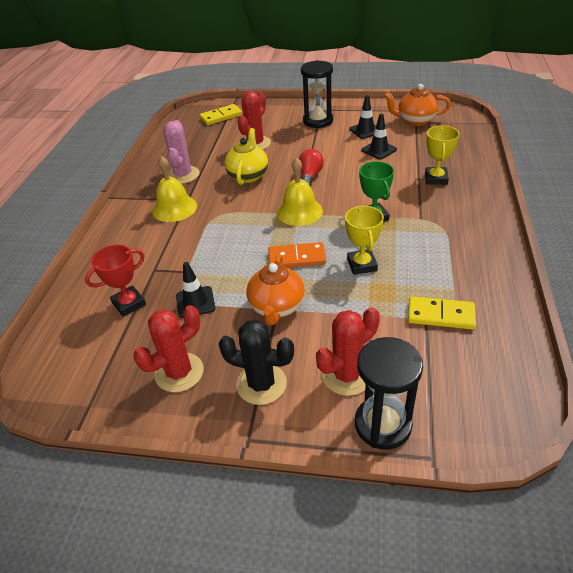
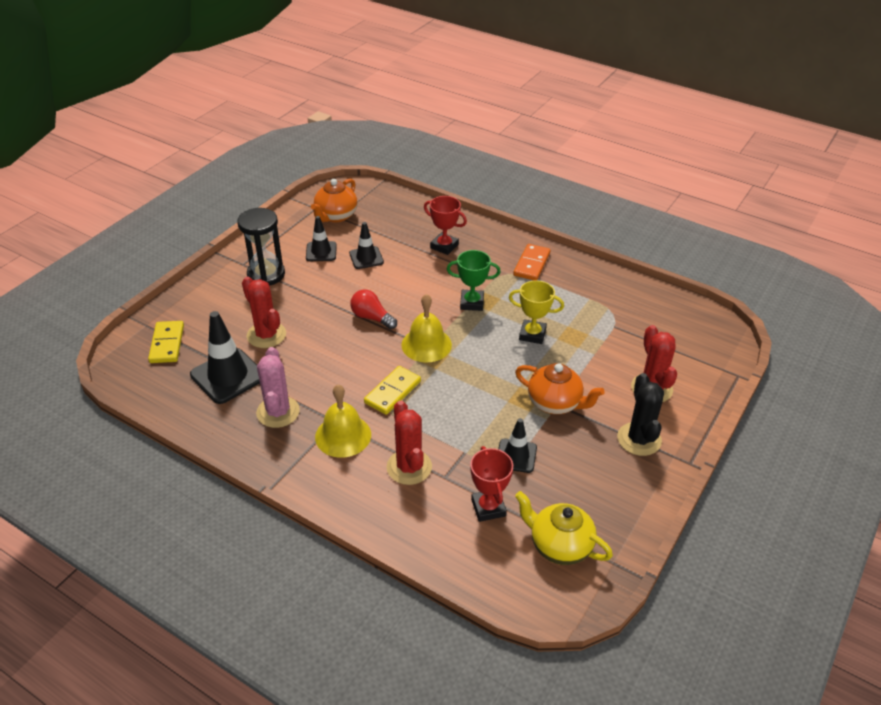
camera: 70 degrees left, 0 degrees up
(179, 372) = (602, 488): red cactus -> red cactus (409, 467)
(183, 175) = (278, 412): pink cactus -> pink cactus turned 60 degrees clockwise
(206, 146) = (228, 376): none -> black traffic cone
(248, 175) = (329, 360): yellow teapot -> yellow teapot (559, 546)
(261, 384) = (639, 439): black cactus -> black cactus turned 45 degrees counterclockwise
(297, 258) = (496, 369): orange domino -> orange domino (532, 264)
(382, 424) = (703, 387): black hourglass -> none
(436, 178) = (444, 246): yellow trophy -> red trophy
(440, 315) = (615, 317): yellow domino -> yellow domino (392, 392)

